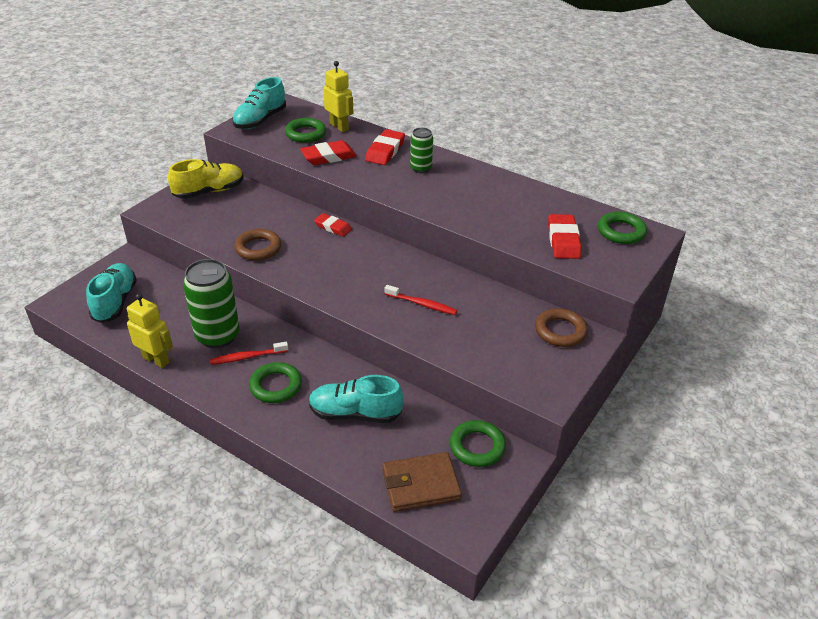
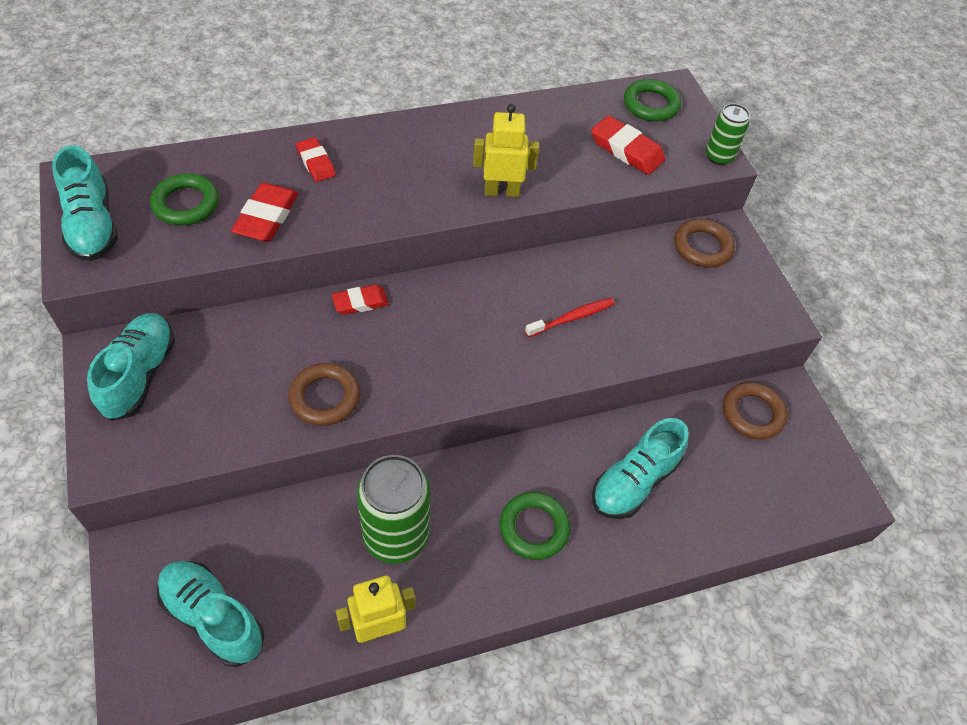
camera: 55 degrees left, 15 degrees up
(209, 191) = (140, 375): yellow shoe -> turquoise shoe
(247, 357) = (462, 527): red toothbrush -> none
(339, 127) = (210, 165): yellow robot -> yellow robot (501, 191)
(385, 151) = (316, 162): red eraser -> red eraser, size x0.66
(421, 168) = (387, 159): green can -> green can (719, 156)
(421, 484) = (768, 490): brown wallet -> none
(477, 447) = (752, 413): green ring -> brown ring

